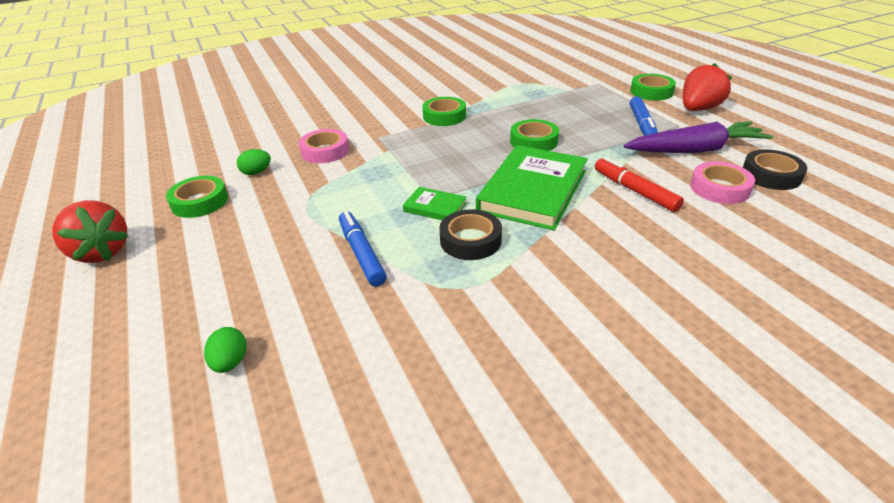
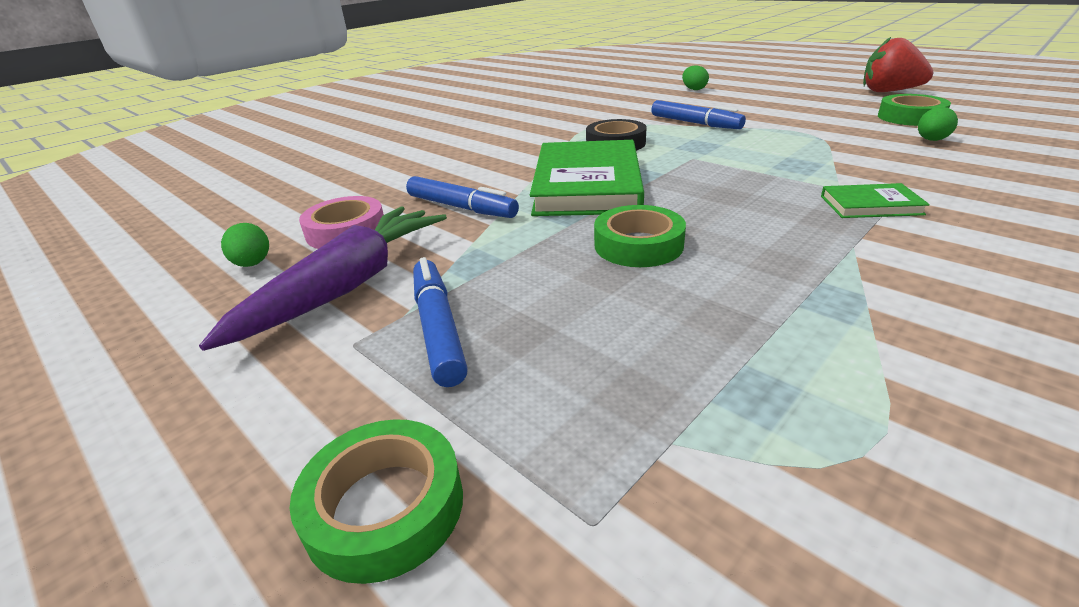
camera: 160 degrees right, 5 degrees down
(325, 151) = (918, 171): pink tape -> none
(435, 207) = (678, 154): green book -> green book (870, 205)
(444, 116) = (868, 261): green tape -> none
(635, 191) = (461, 207): red marker -> blue marker
(695, 150) = (348, 286): purple carrot -> purple carrot turned 150 degrees clockwise
(698, 109) = (266, 429): red strawberry -> none
(771, 175) = (253, 264): black tape -> green egg

